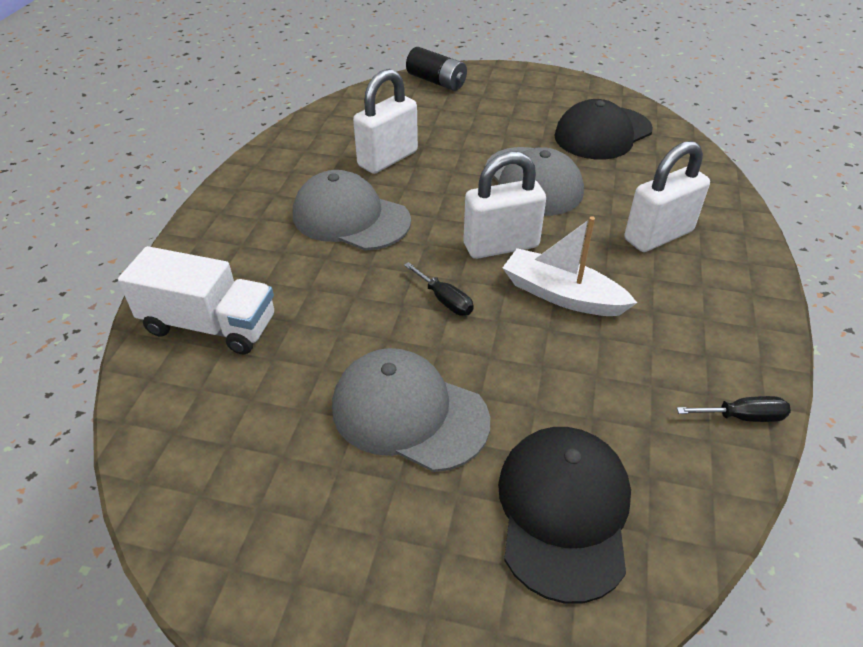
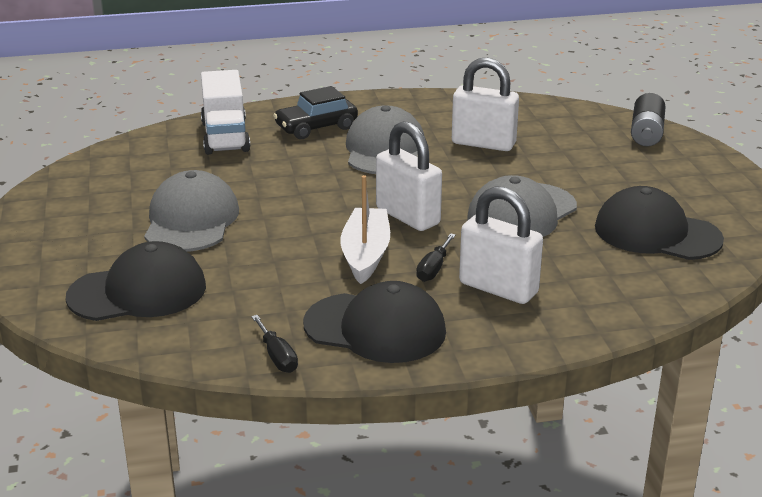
camera: 65 degrees right, 15 degrees down
(255, 247) = (316, 127): none -> black car
(445, 300) = (317, 208): black screwdriver -> black screwdriver (433, 269)
(705, 330) = (375, 328): none -> black cap

